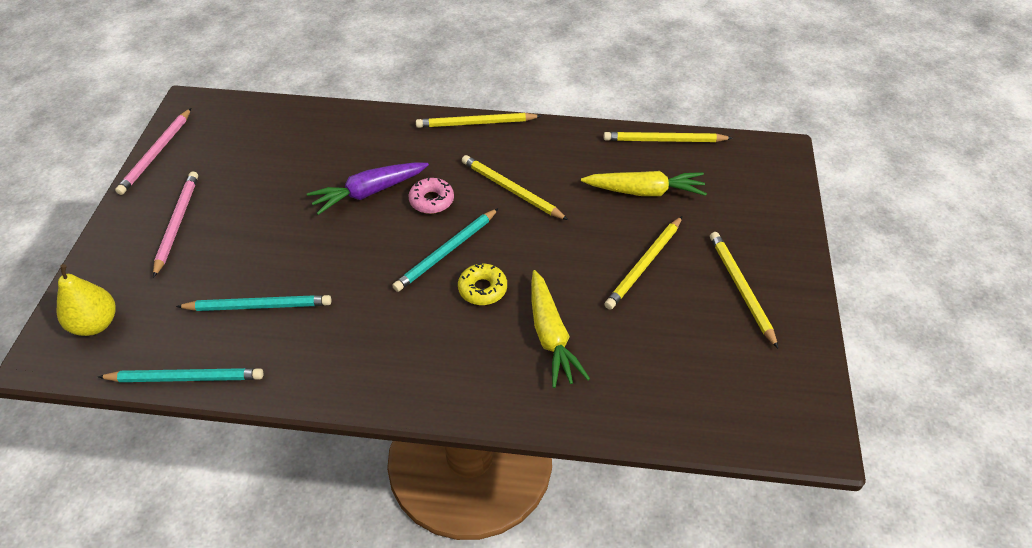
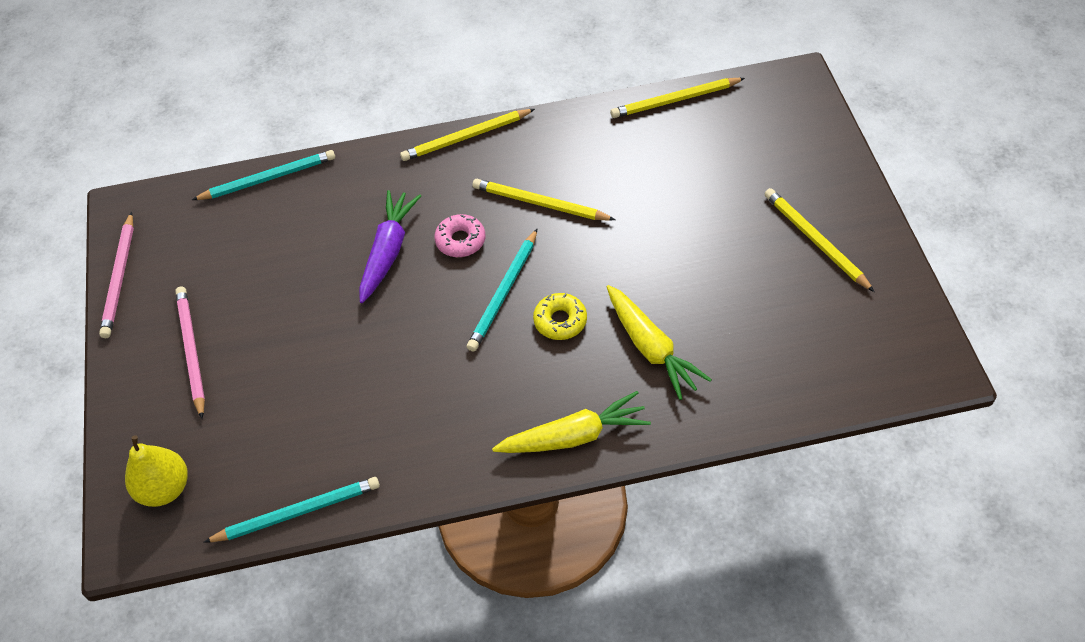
camera: 15 degrees left, 5 degrees up
(258, 306) = (333, 412): turquoise pencil -> turquoise pencil (268, 178)
(369, 192) = (388, 251): purple carrot -> purple carrot turned 150 degrees clockwise
(644, 191) = (678, 164): yellow carrot -> yellow carrot (574, 436)
(644, 265) = (711, 245): yellow pencil -> none

